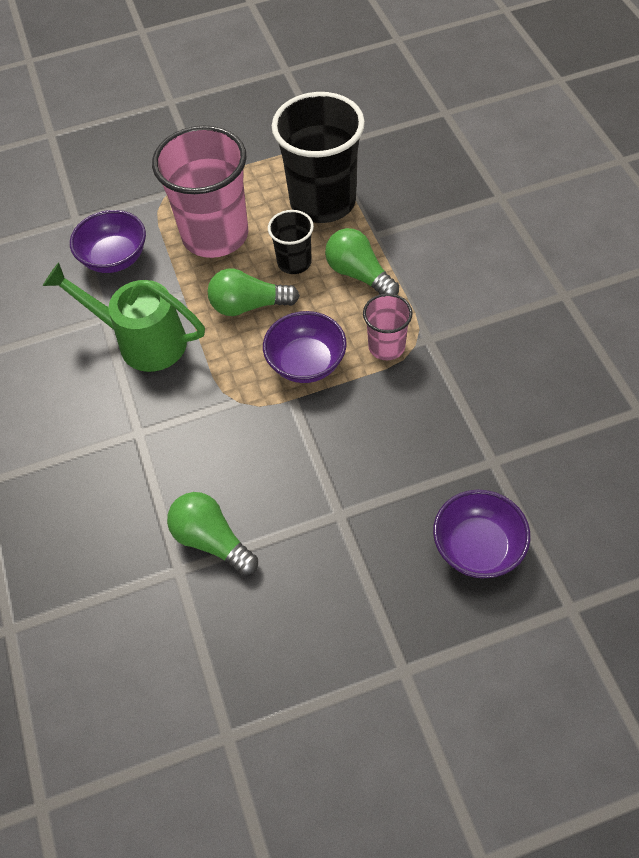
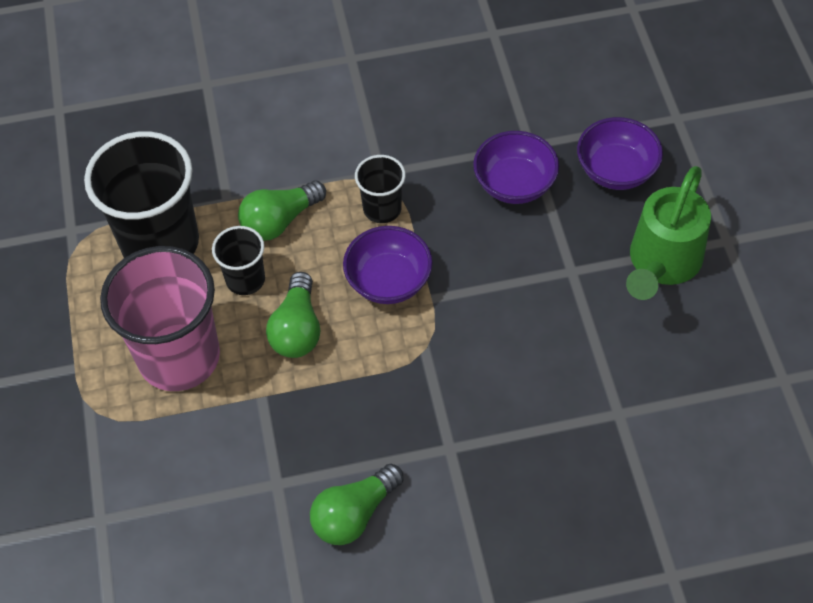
camera: 85 degrees left, 0 degrees up
(115, 258) = (184, 470): purple bowl -> purple bowl (514, 184)
(142, 341) = (322, 441): green watering can -> green watering can (661, 264)
(212, 540) = (588, 382): green light bulb -> green light bulb (354, 514)
(386, 346) = (382, 209): pink cup -> black cup

